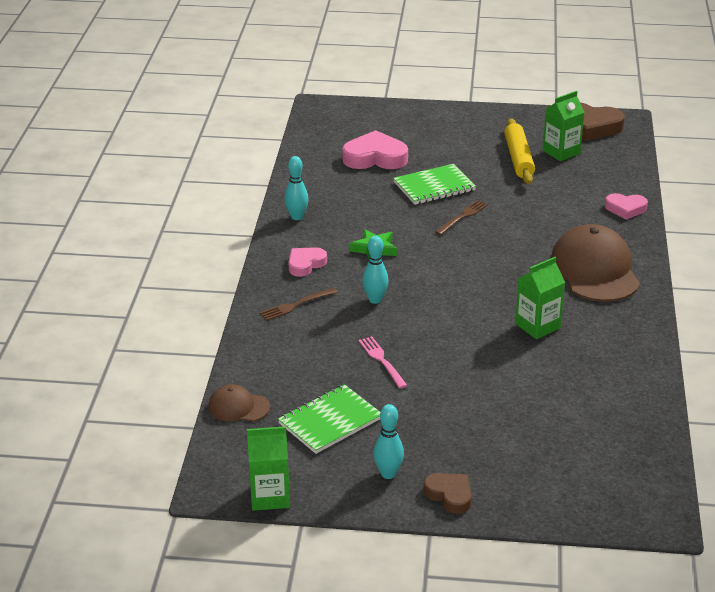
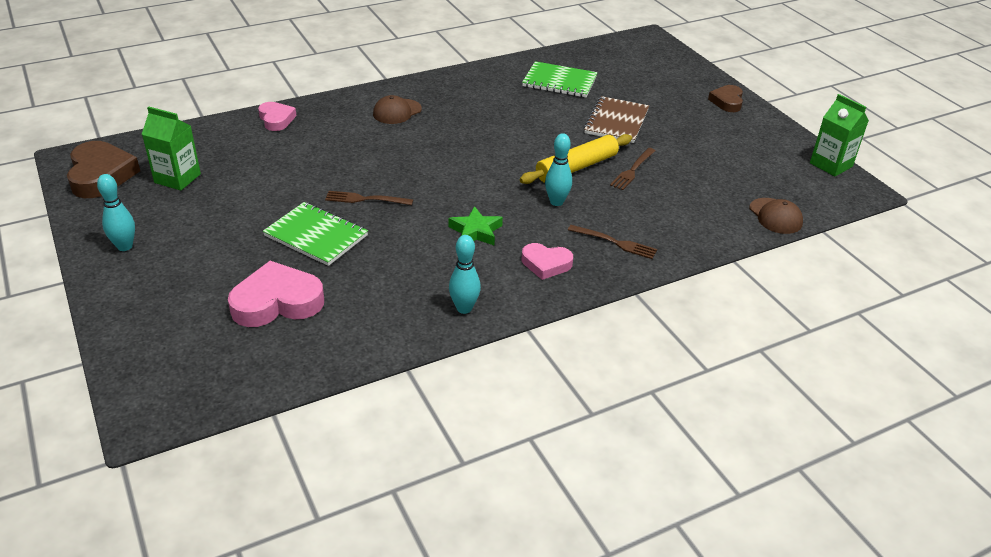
camera: 125 degrees left, 5 degrees up
(330, 421) = (729, 168): green notebook -> green notebook (559, 82)
(375, 158) = (277, 302): pink heart -> pink heart turned 105 degrees clockwise
(381, 360) = (632, 170): pink fork -> brown fork
(388, 474) = (742, 128): turquoise bowling pin -> turquoise bowling pin (125, 246)
(473, 391) = (616, 121): none -> brown notebook
(518, 158) = (210, 200): yellow rolling pin -> yellow rolling pin (576, 167)
(537, 326) = (505, 117): green carton -> none
(595, 270) = (397, 112): brown cap -> brown cap, size x0.50

